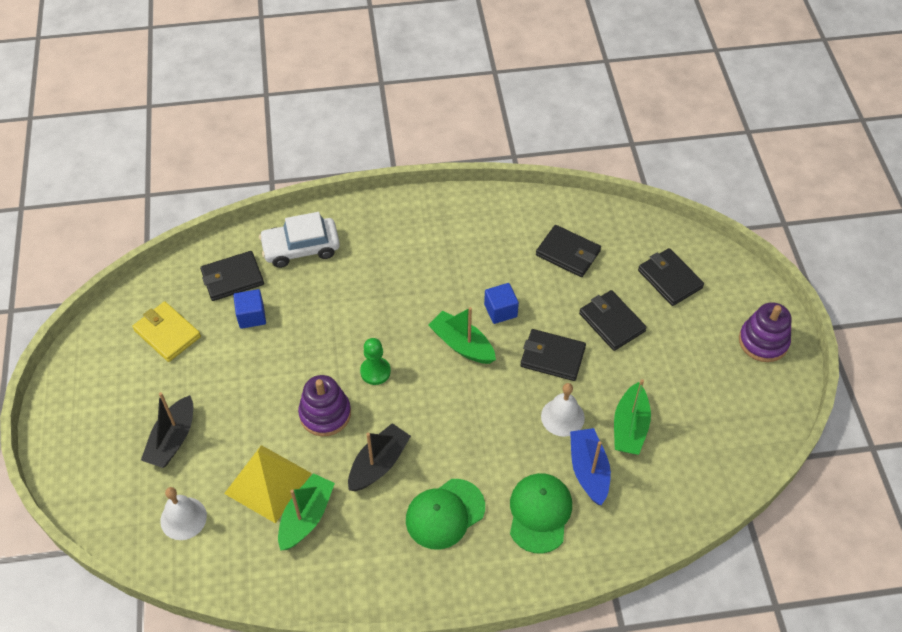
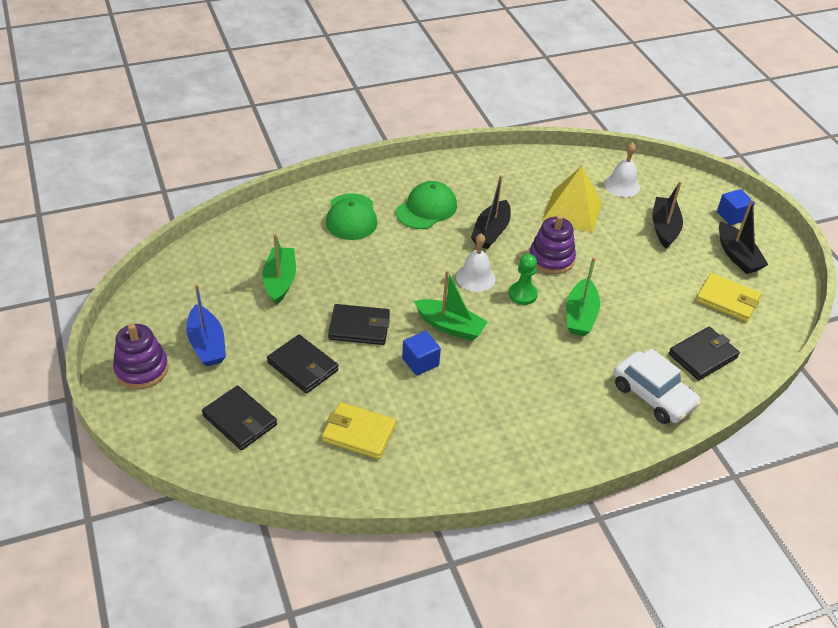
camera: 165 degrees right, 10 degrees down
(117, 387) = (737, 256): none -> black boat
(251, 316) = (661, 324): blue cube -> blue cube (732, 216)
(301, 248) = (653, 396): white car -> white car turned 75 degrees clockwise
(306, 517) = (532, 196): green boat -> green boat (580, 315)
(562, 417) = (342, 281): white bell -> white bell (475, 277)
(568, 253) = (359, 433): black wallet -> yellow wallet
(588, 470) = (314, 247): blue boat -> blue boat (207, 344)

